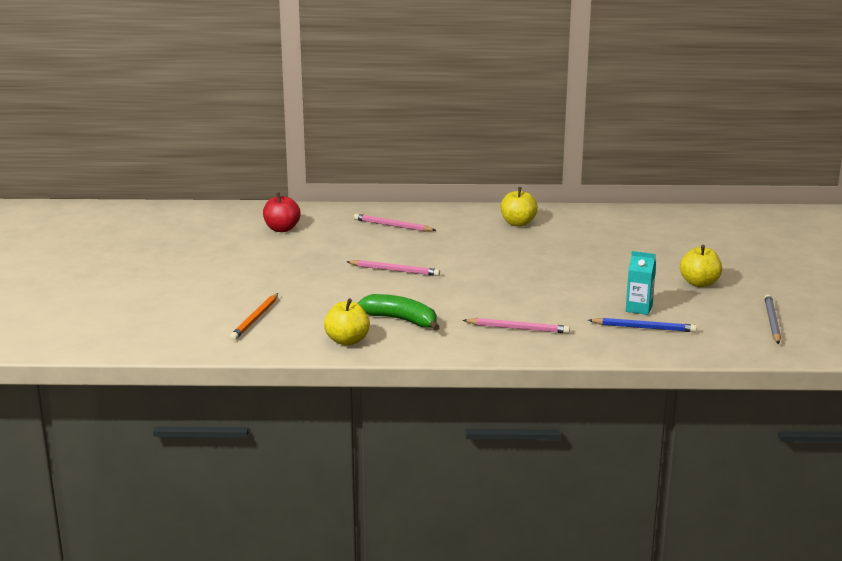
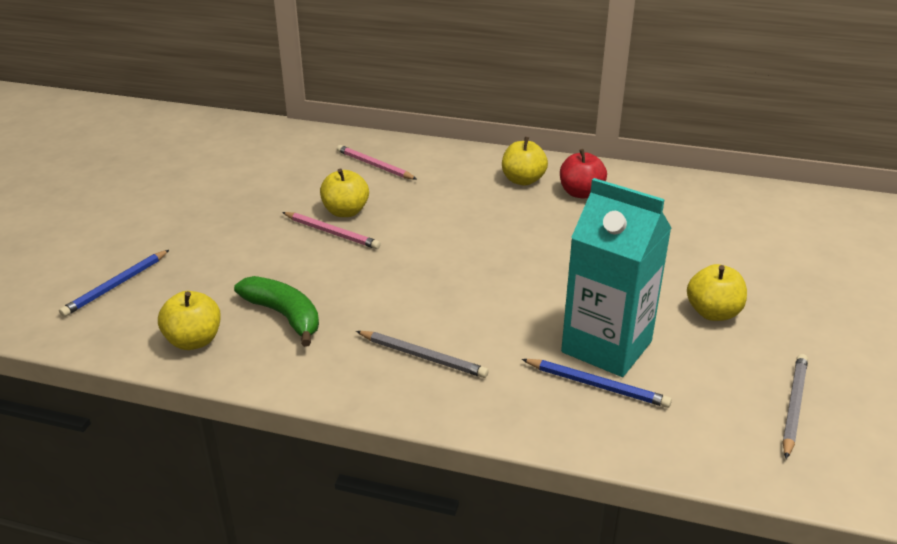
camera: 15 degrees right, 10 degrees up
(255, 319) = (116, 285): orange pencil -> blue pencil
(282, 229) = (250, 154): red apple -> red apple (580, 193)
(394, 257) = (345, 212): none -> yellow apple
(518, 328) = (422, 356): pink pencil -> grey pencil
(639, 308) = (606, 347): turquoise carton -> turquoise carton, size x2.10

